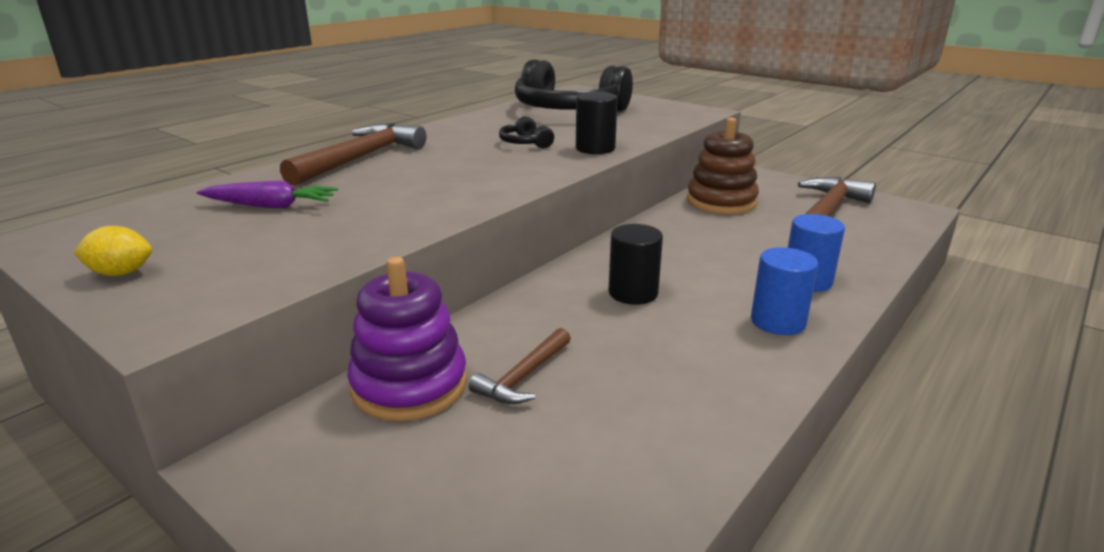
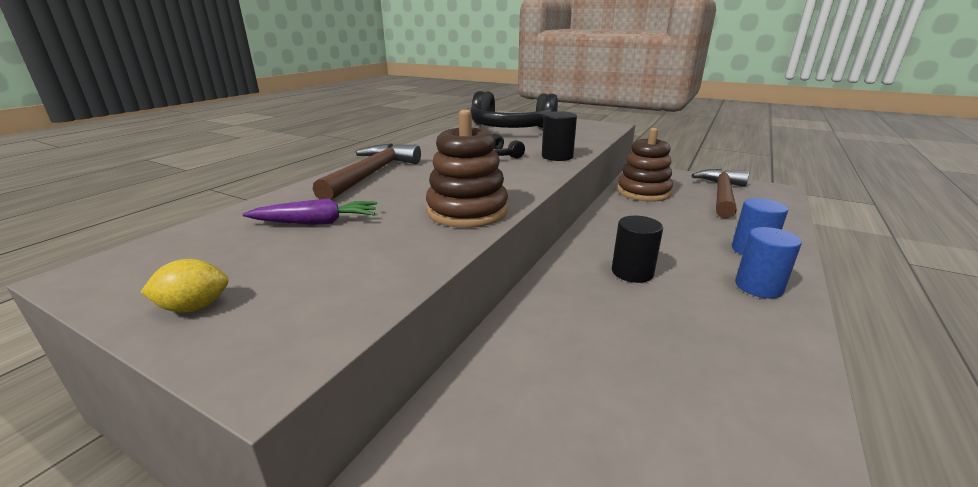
camera: 10 degrees left, 0 degrees up
(409, 385) = (499, 385): purple stacking toy -> none
(436, 205) = (467, 211): none -> brown stacking toy
(523, 376) = (596, 362): brown hammer -> none

